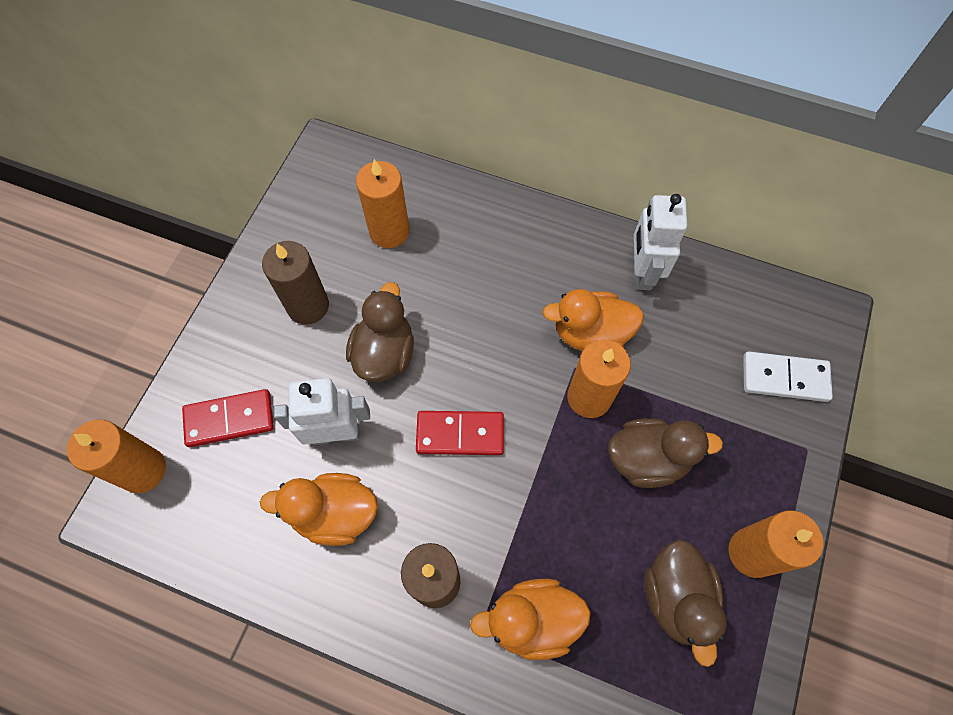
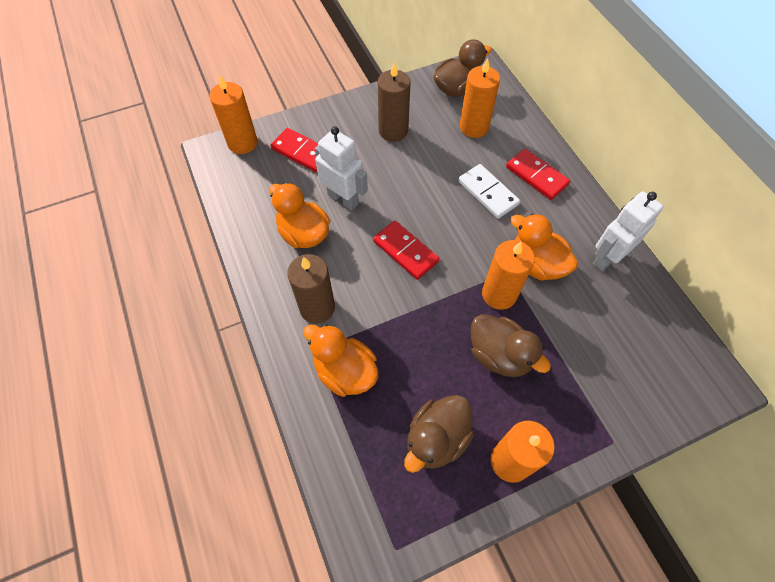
camera: 45 degrees right, 5 degrees down
(384, 353) = (408, 182): brown duck -> brown duck (457, 89)
(502, 237) = (536, 176): none -> red domino
(784, 378) = (642, 391): white domino -> white domino (488, 193)

